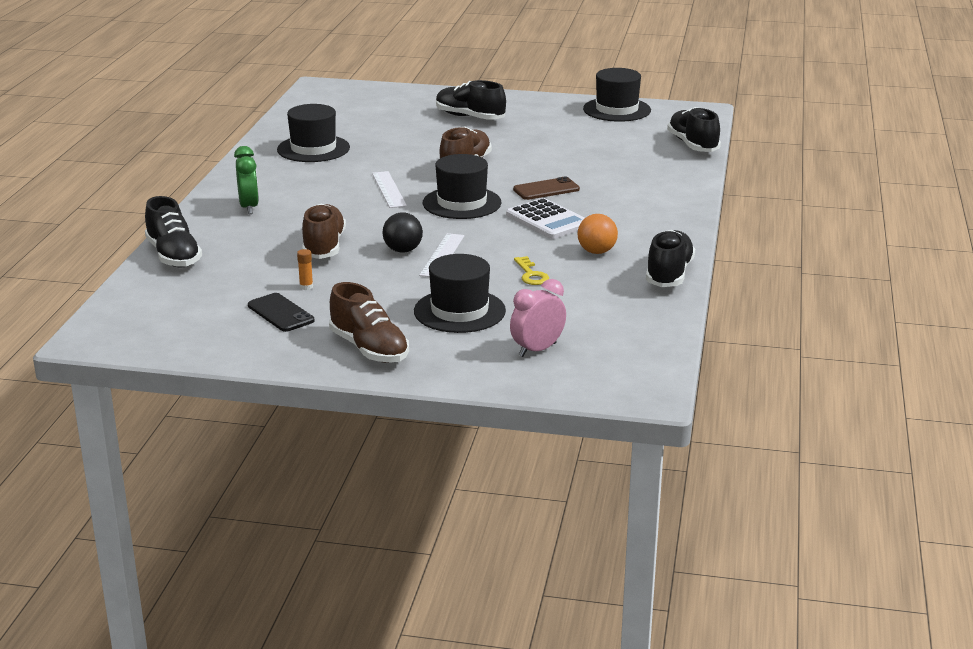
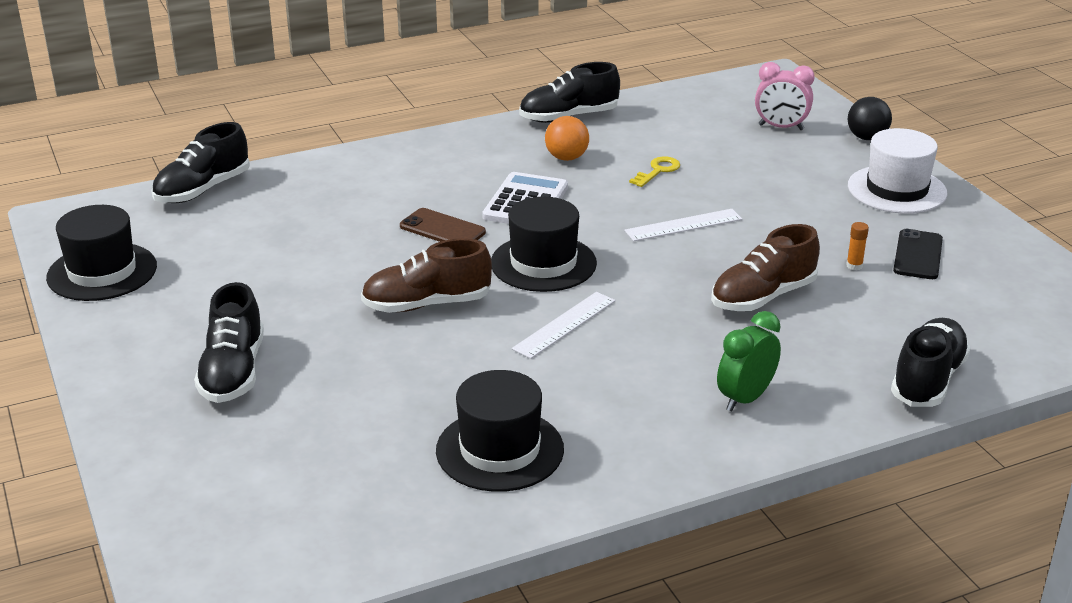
camera: 125 degrees left, 5 degrees up
(369, 349) = (897, 190): brown shoe -> white hat
(403, 250) = (704, 249): black ball -> black ball (866, 138)
(459, 311) = (774, 177): black hat -> none

